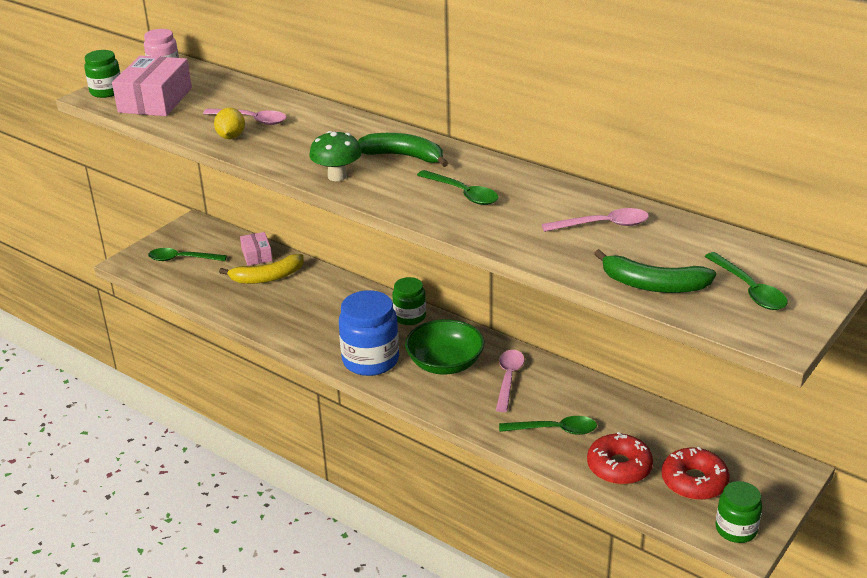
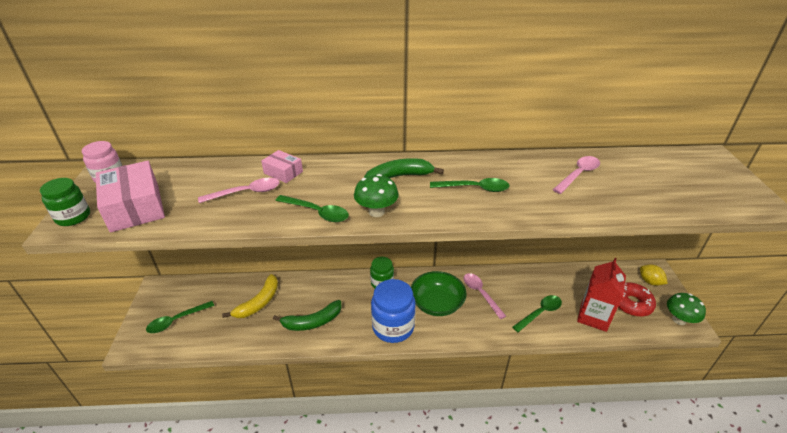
camera: 40 degrees left, 5 degrees up
(231, 137) = (248, 213): yellow lemon -> yellow lemon (650, 281)
(257, 255) = (233, 289): pink box -> pink box (283, 172)
(619, 467) = (593, 316): red donut -> red carton
(653, 285) = (663, 202): green banana -> green banana (312, 322)
(736, 529) = (679, 320): green jar -> green mushroom
(749, 289) = (702, 182): green spoon -> green spoon (317, 212)

